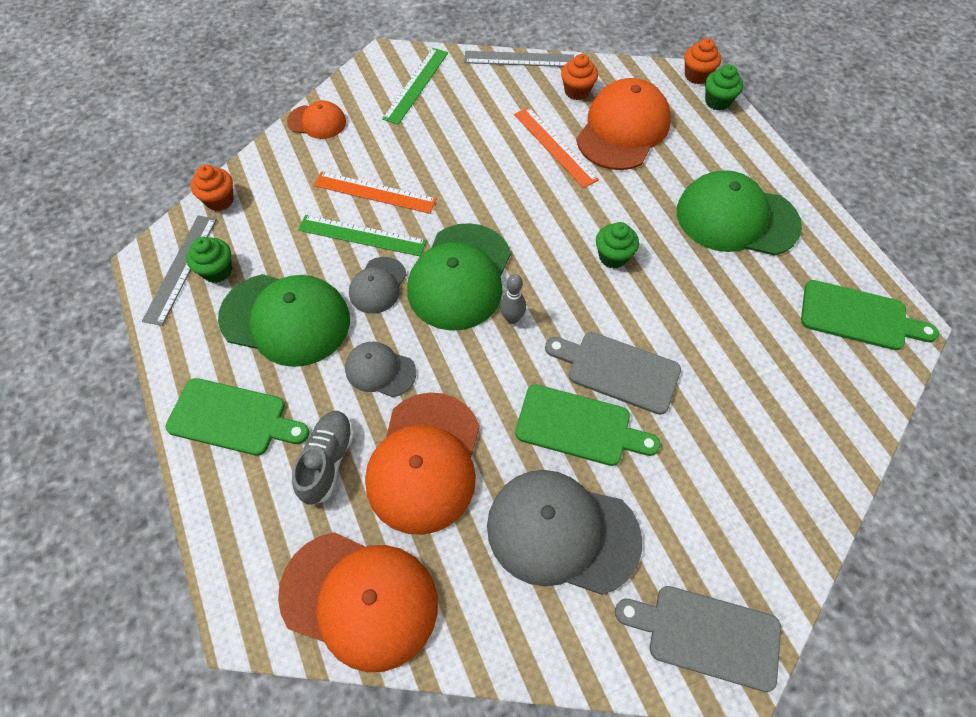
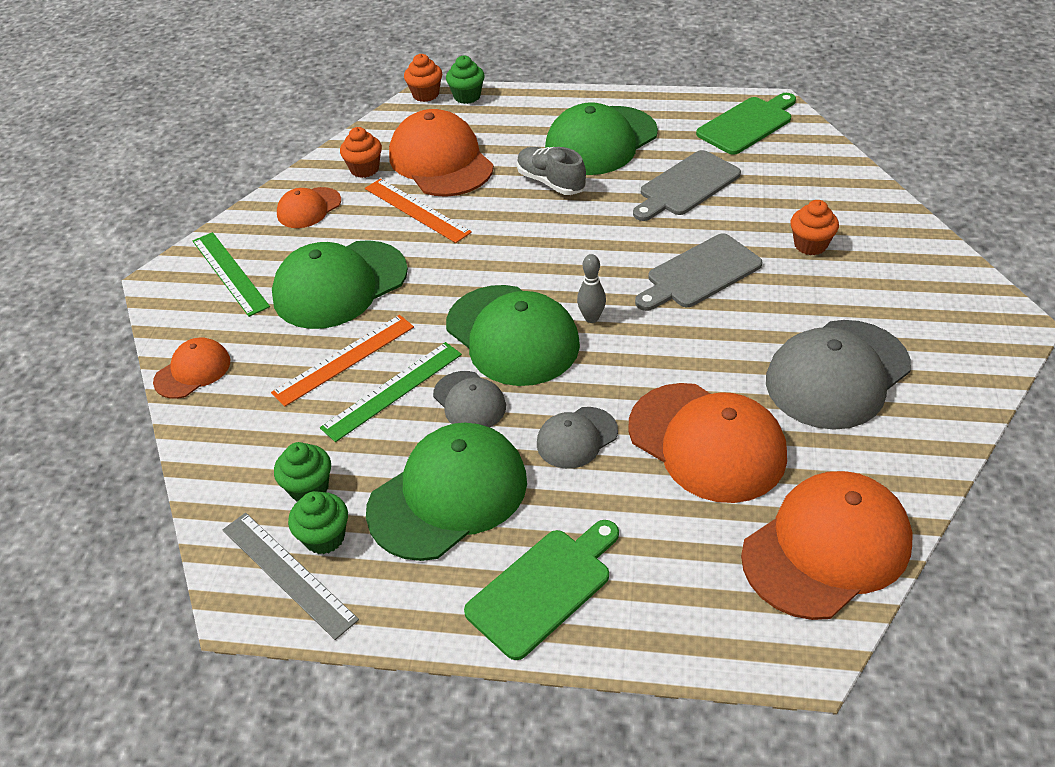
camera: 55 degrees left, 15 degrees down
(220, 200) = (219, 501): orange cupcake -> orange cupcake (810, 245)
(327, 461) = (655, 520): grey shoe -> grey shoe (551, 182)
(444, 148) = (340, 285): none -> green cap
(510, 86) = (309, 208): none -> orange cap
(519, 59) = (280, 189): grey ruler -> none
(554, 146) = (416, 210): orange ruler -> orange ruler turned 45 degrees clockwise
(579, 427) = (740, 321): green cutting board -> none
(613, 256) = (577, 226): green cupcake -> green cupcake (309, 488)
(706, 635) = (974, 326): grey cutting board -> grey cutting board (686, 186)

